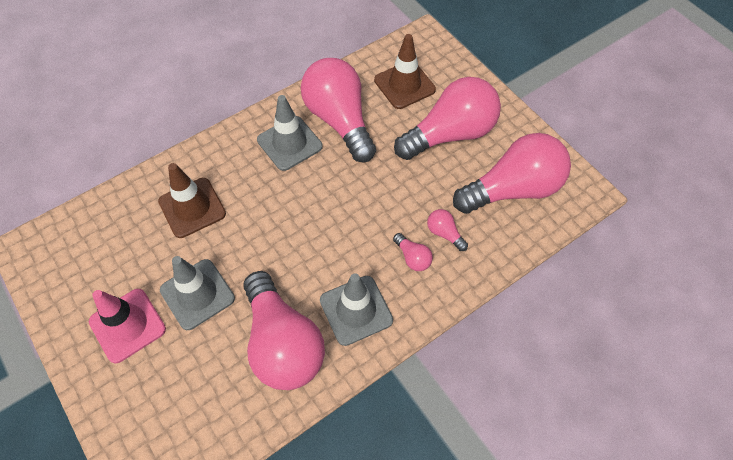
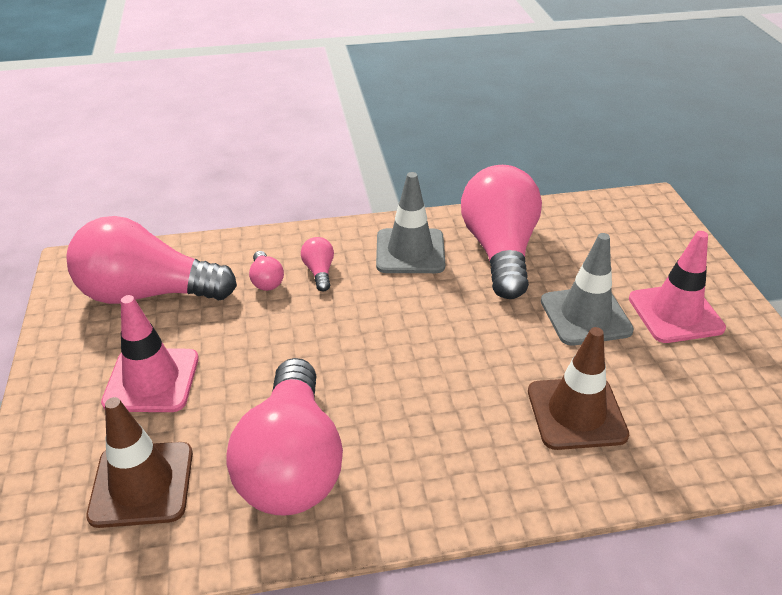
camera: 155 degrees left, 20 degrees down
(289, 143) = (392, 455): grey traffic cone -> none
(450, 134) = (152, 380): pink light bulb -> pink traffic cone

